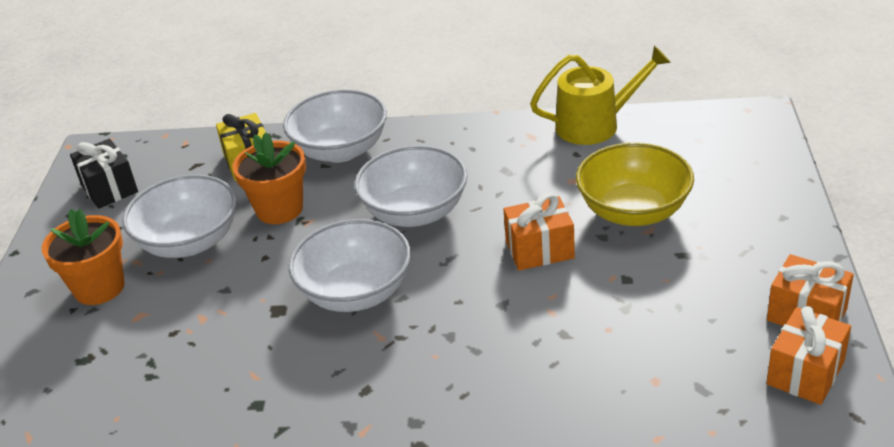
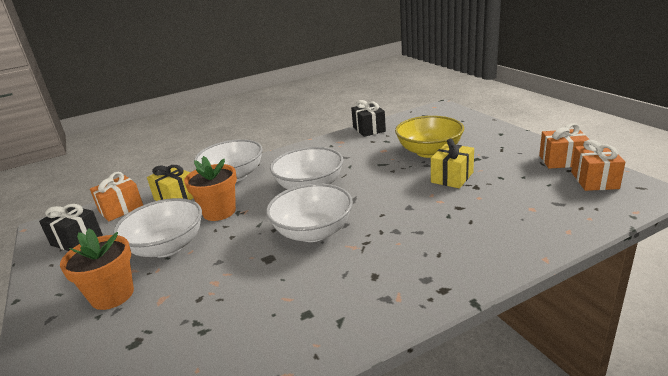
camera: 30 degrees left, 10 degrees down
(539, 250) = (400, 179): orange gift -> orange gift (121, 209)
(595, 125) = (369, 129): yellow watering can -> black gift
(612, 276) = (452, 177): none -> yellow gift

